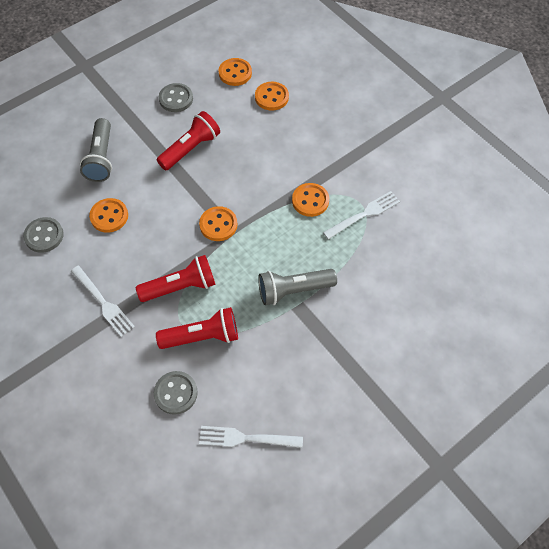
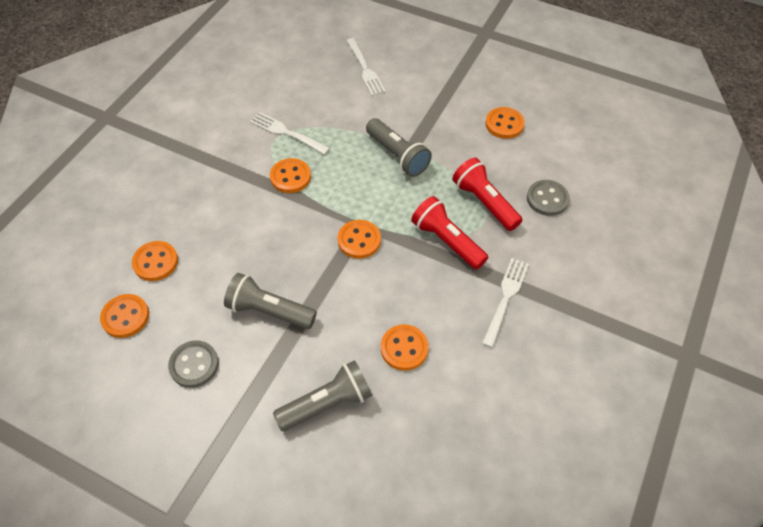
camera: 115 degrees left, 5 degrees down
(44, 236) = (467, 404): grey button -> none
(191, 149) = (269, 311): red flashlight -> grey flashlight
(246, 438) = (547, 139): white fork -> white fork (365, 69)
(286, 407) = (504, 124): none -> orange button

